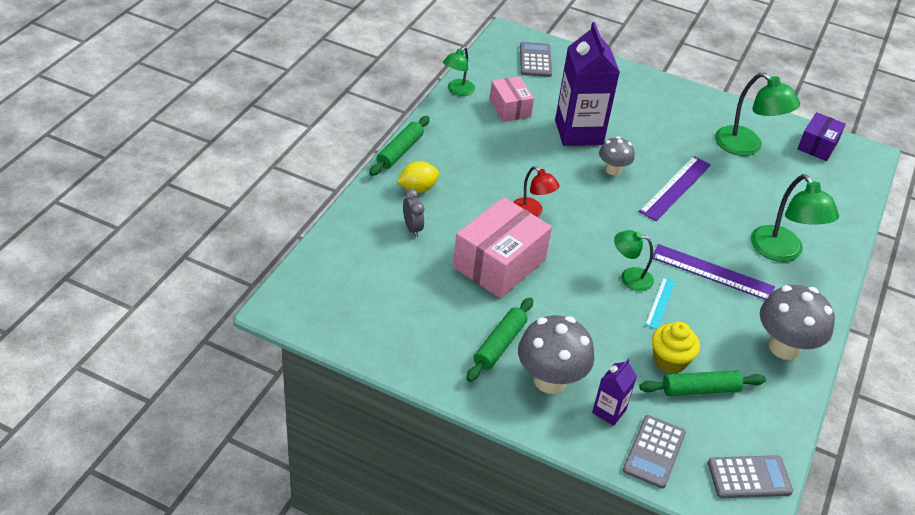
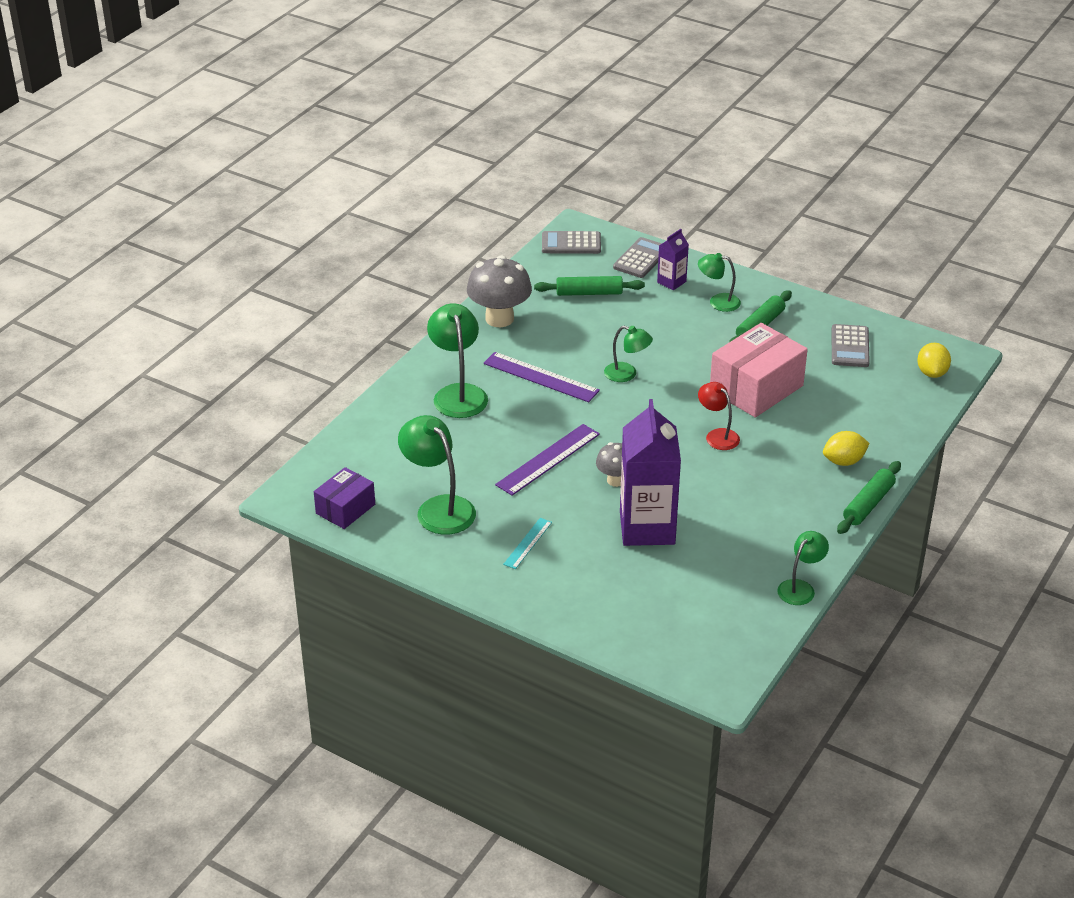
camera: 170 degrees left, 5 degrees down
(317, 285) = (932, 373): none -> yellow lemon
(412, 228) = (846, 421): grey clock -> none
(510, 108) = (731, 561): pink box -> none
(535, 60) = (688, 639): grey calculator -> grey calculator (850, 347)
(550, 380) = (718, 302): grey mushroom -> green lamp
(660, 303) = (603, 353): turquoise ruler -> turquoise ruler (527, 543)
(669, 360) = (609, 312): yellow cupcake -> none

